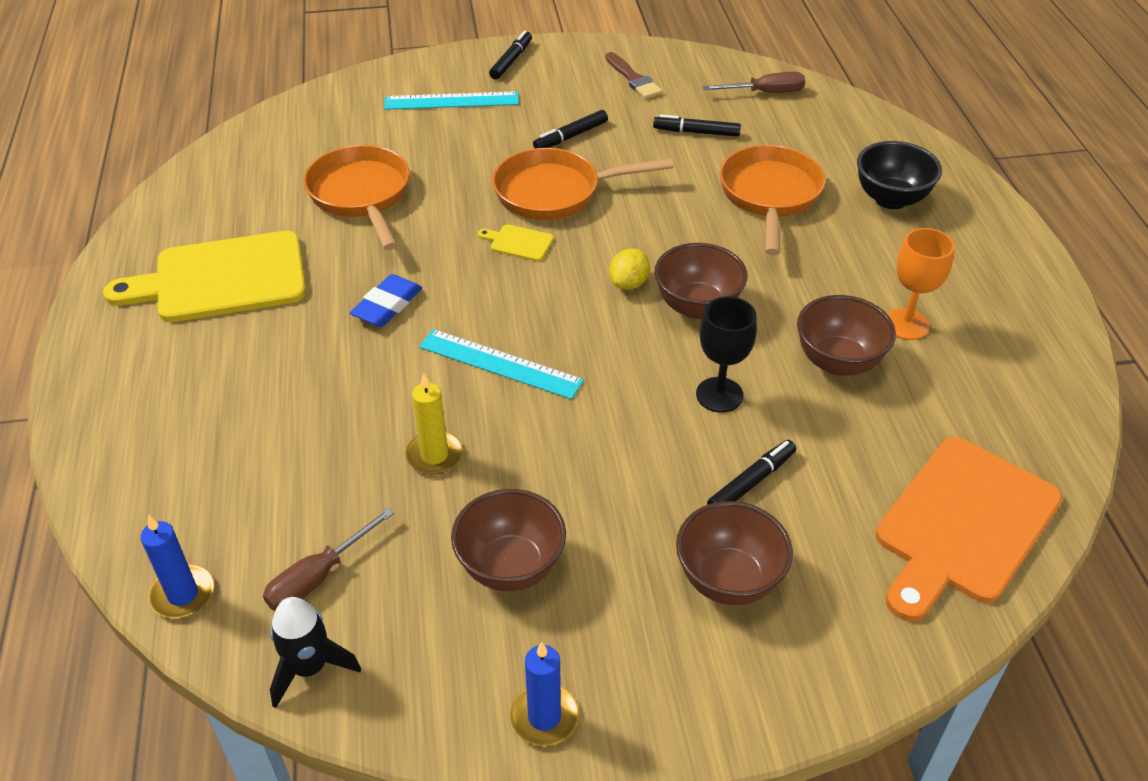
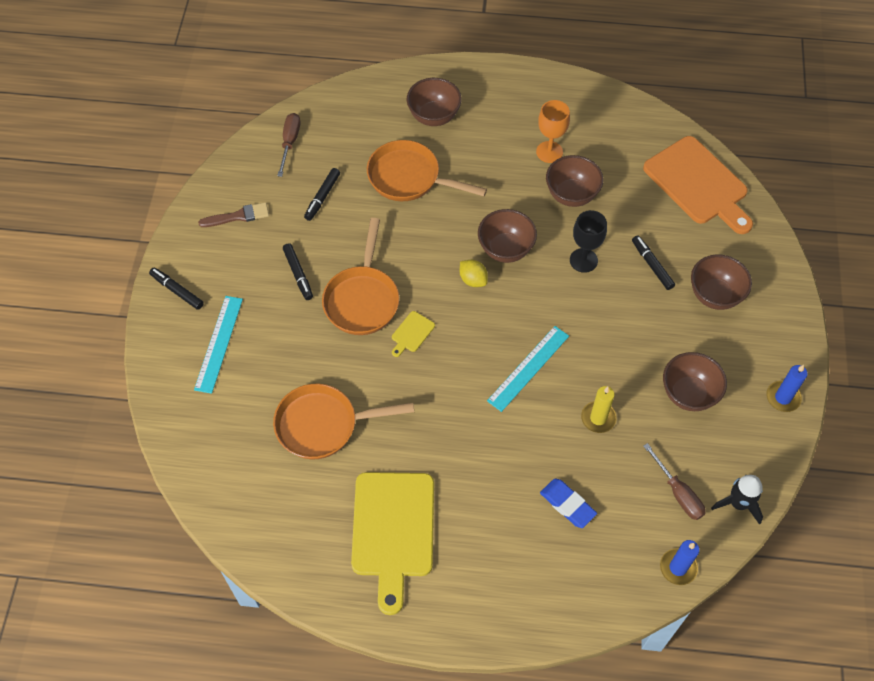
camera: 75 degrees left, 15 degrees up
(387, 305) = (454, 425): blue eraser -> blue eraser (567, 504)
(891, 199) = (434, 116): black bowl -> brown bowl

